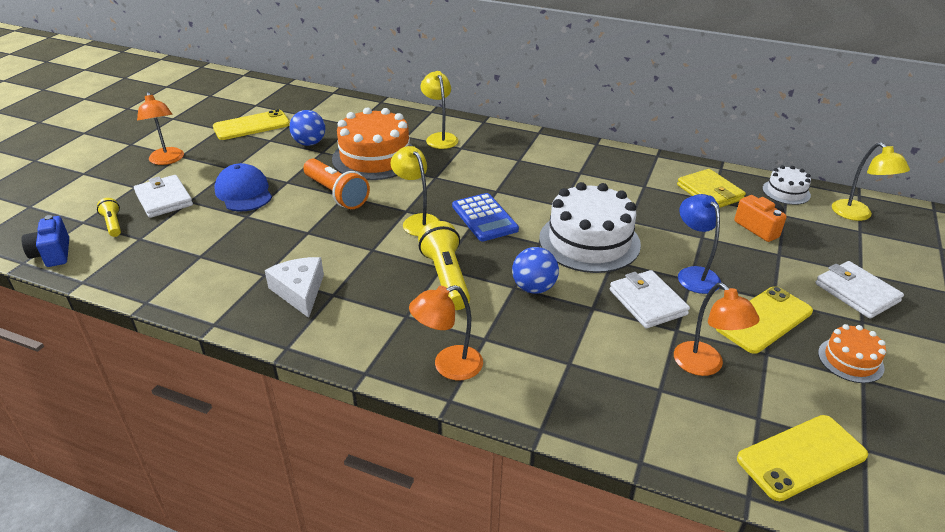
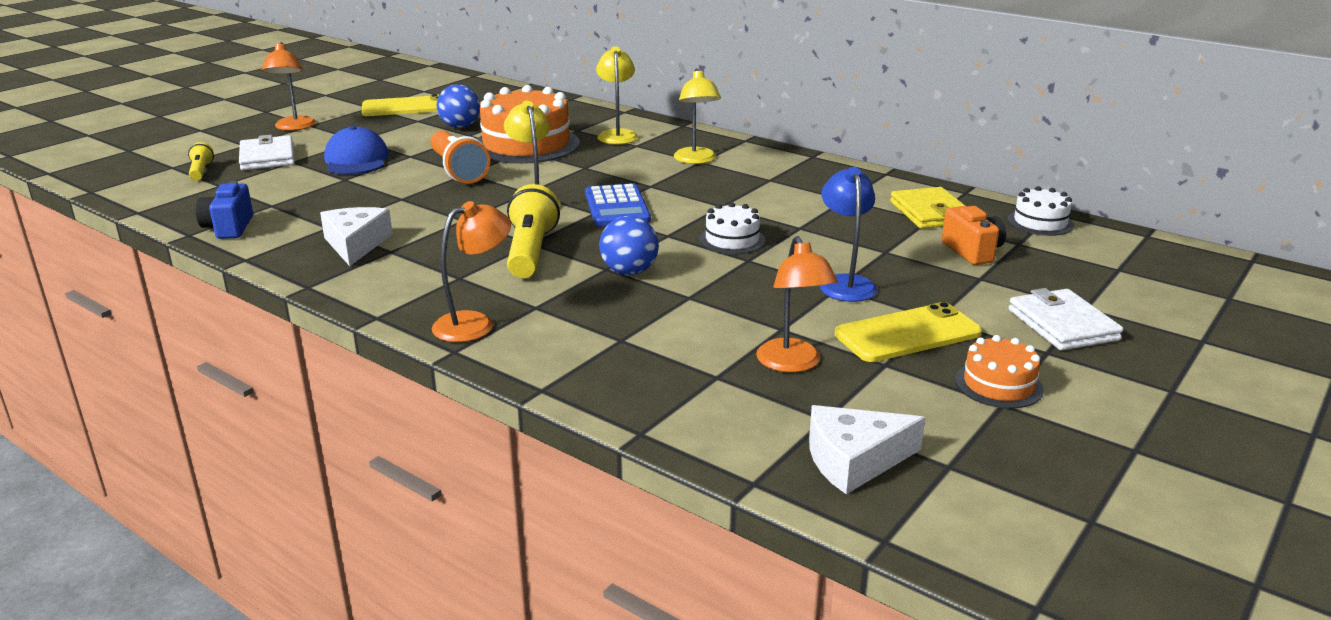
camera: 15 degrees right, 10 degrees down
(52, 254) = (124, 188): blue camera -> blue camera (229, 228)
(448, 366) = (475, 323): orange lamp -> orange lamp turned 150 degrees clockwise
(589, 241) = (732, 240): white cake -> white cake, size x0.50
(647, 302) = (763, 300): white wallet -> none
(801, 457) = (854, 460): yellow phone -> white cheese
(857, 215) = (1128, 254): yellow lamp -> yellow lamp (696, 160)

